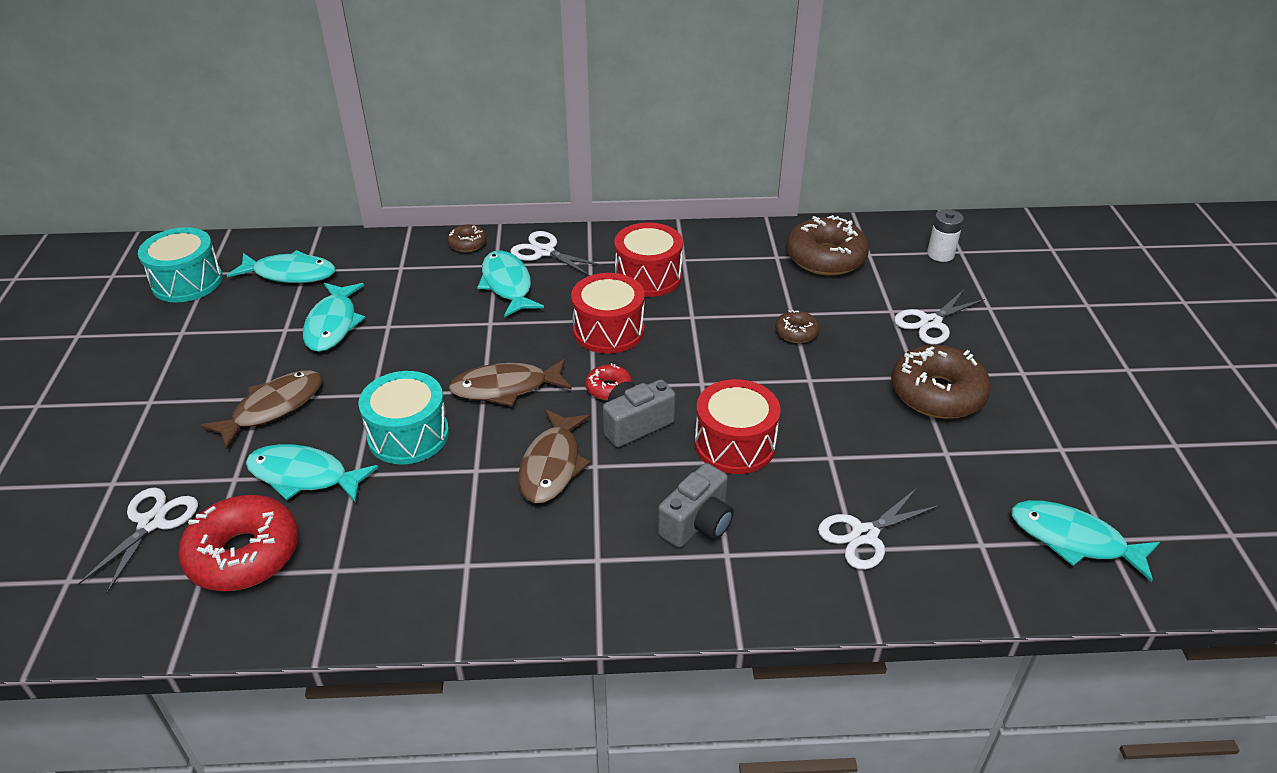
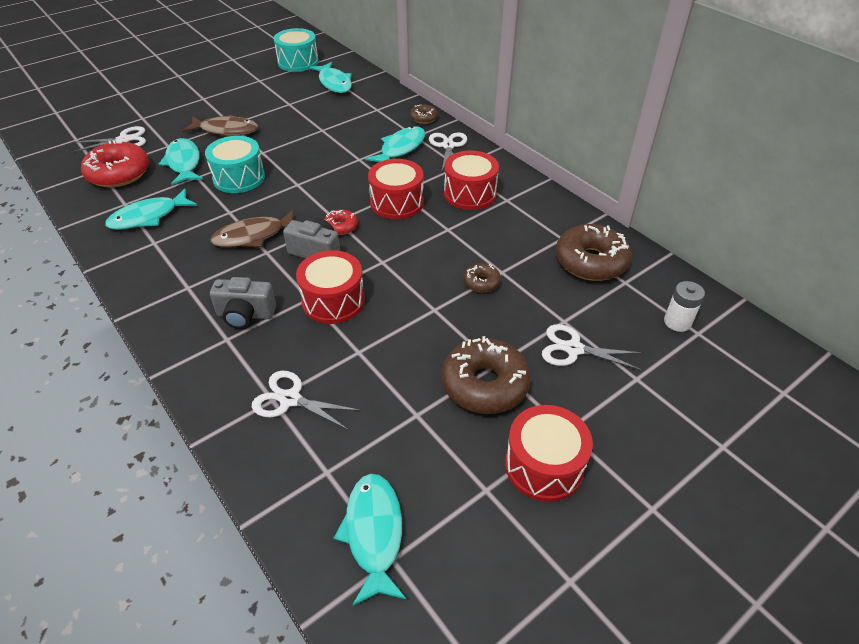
camera: 55 degrees right, 5 degrees up
(332, 324) = (306, 114): turquoise fish -> turquoise fish (148, 217)
(505, 388) = (306, 190): brown fish -> none
(1054, 403) = (544, 466): none -> red drum

